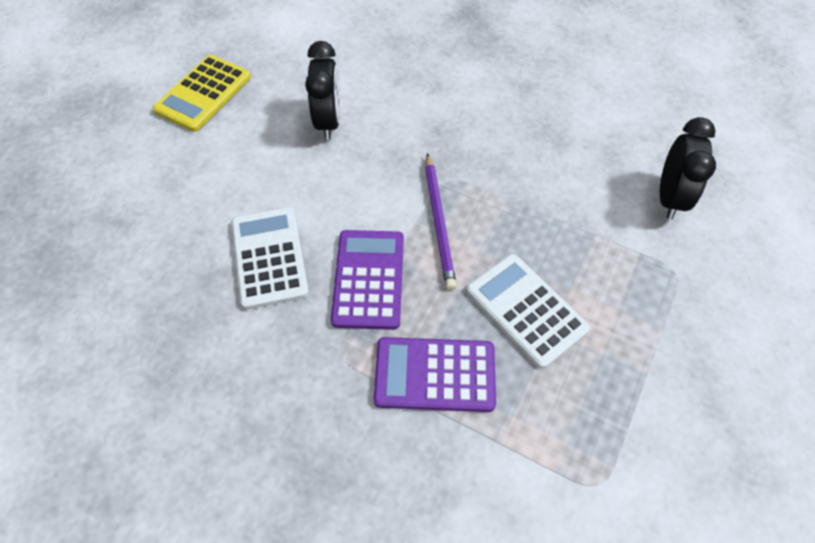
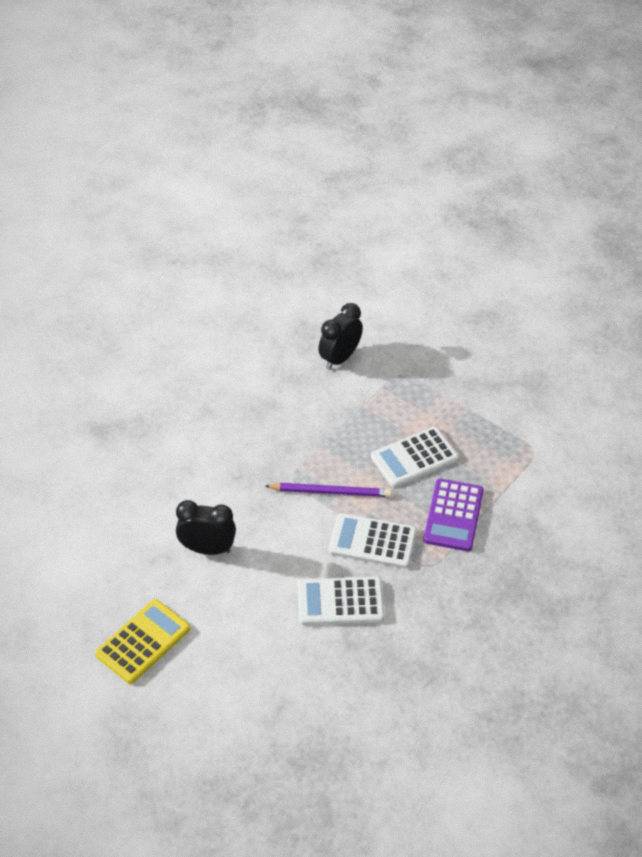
camera: 80 degrees left, 10 degrees down
(203, 94) = (143, 642): yellow calculator -> yellow calculator turned 90 degrees counterclockwise
(369, 279) = (372, 541): purple calculator -> white calculator
(669, 198) = (340, 358): black clock -> black clock turned 75 degrees counterclockwise

